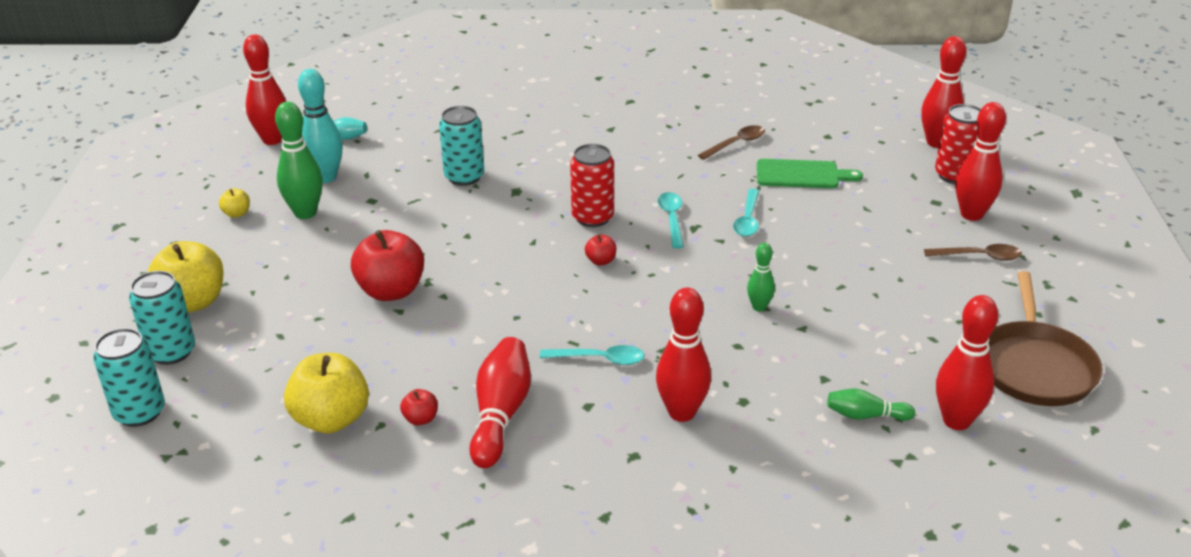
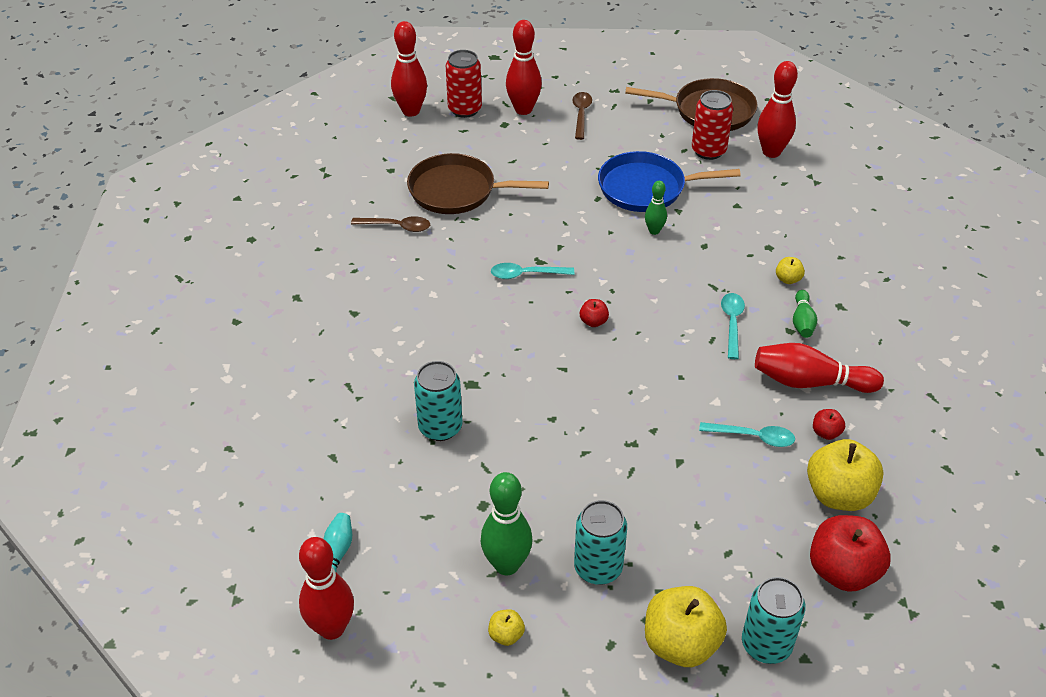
camera: 90 degrees left, 10 degrees up
(139, 412) = (860, 651): turquoise can -> turquoise can (598, 568)
(326, 177) = (430, 555): turquoise bowling pin -> none
(391, 291) = (649, 470): red apple -> red apple (843, 571)
(592, 217) = (522, 327): red can -> red can (708, 151)
(681, 412) = (788, 279): red bowling pin -> yellow apple
(736, 143) = (397, 226): brown spoon -> brown spoon turned 135 degrees clockwise
(748, 220) = (528, 228): turquoise spoon -> turquoise spoon (753, 437)
(802, 175) = (457, 191): green cutting board -> brown pan
(841, 304) = (646, 188): none -> blue pan
(865, 415) = (774, 190): green bowling pin -> green bowling pin (802, 321)

